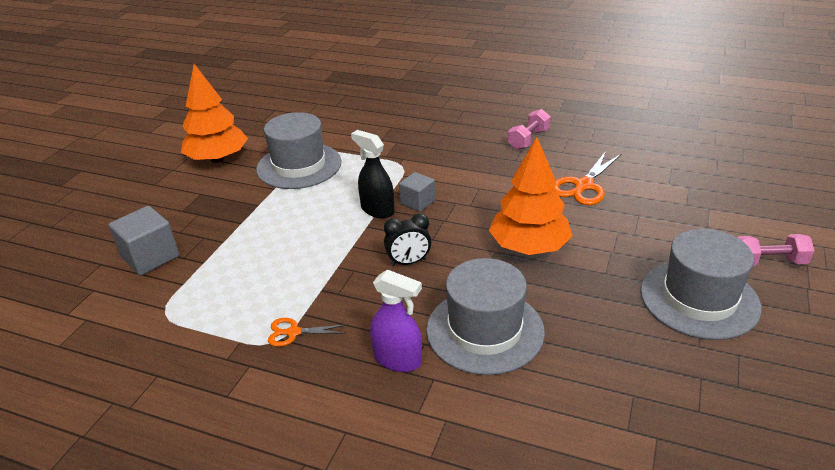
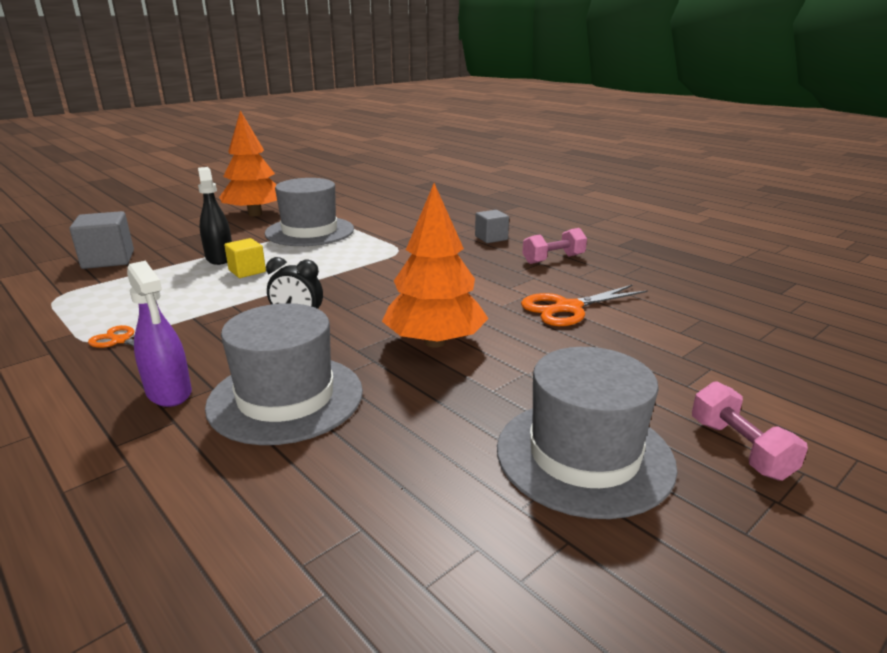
camera: 25 degrees right, 10 degrees down
(302, 228) = (247, 271): none -> yellow cube
(377, 210) = (329, 275): black spray bottle -> black spray bottle (219, 258)
(417, 202) = (373, 279): grey cube -> grey cube (491, 238)
(768, 262) = (739, 449): pink dumbbell -> pink dumbbell turned 45 degrees clockwise

